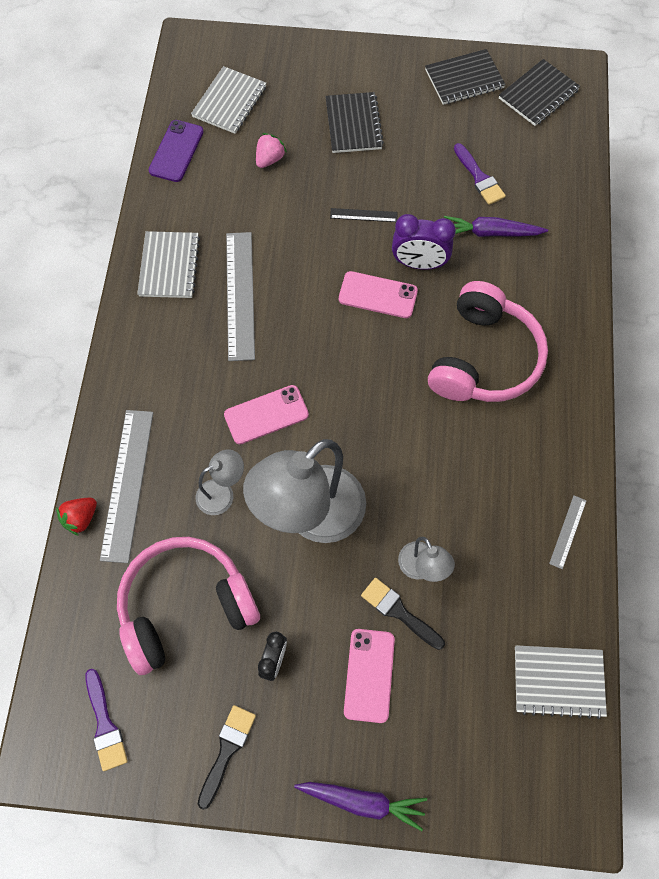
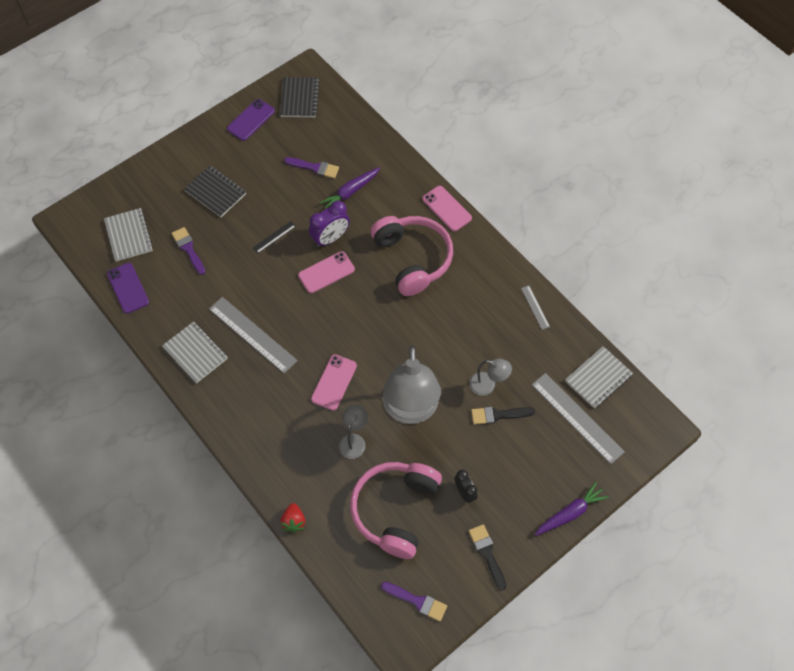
camera: 45 degrees left, 5 degrees down
(127, 484) = (299, 482): grey ruler -> grey ruler (577, 418)
(269, 159) = (188, 249): pink strawberry -> purple brush
(369, 675) = (515, 456): pink phone -> pink phone (447, 208)
(464, 79) = (251, 120): black notebook -> purple phone

